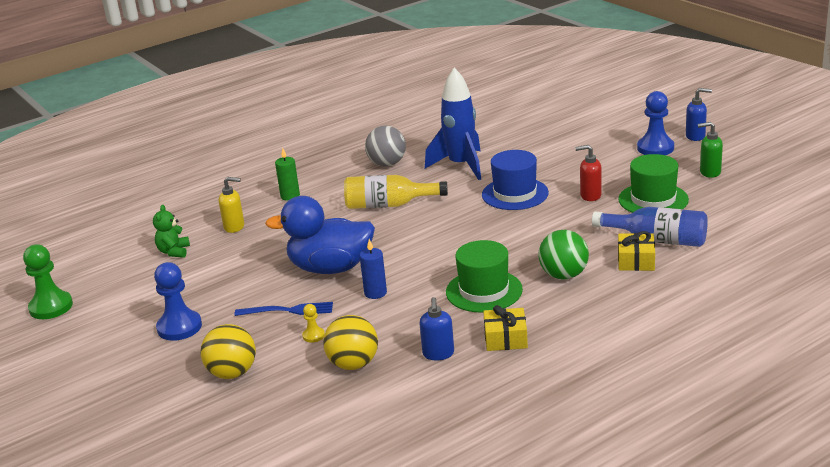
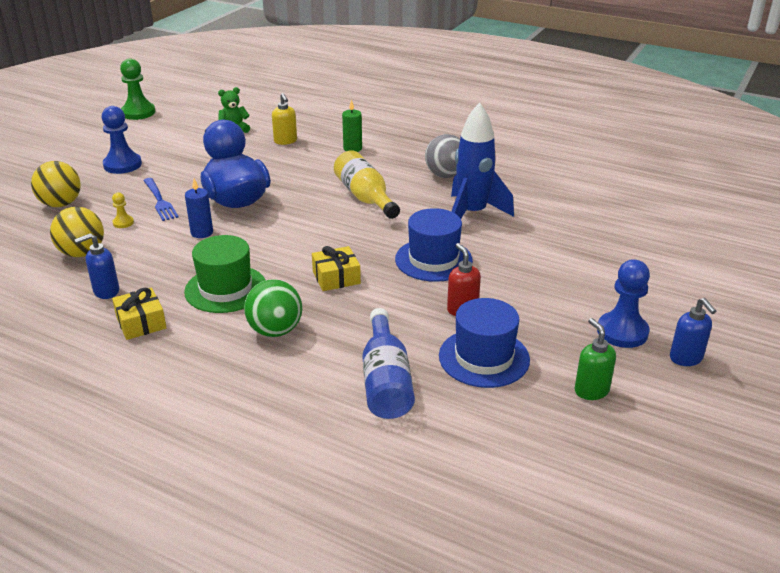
camera: 60 degrees right, 5 degrees up
(636, 261) = (329, 374): yellow gift -> yellow gift (336, 277)
(653, 199) = (484, 357): green hat -> blue hat

